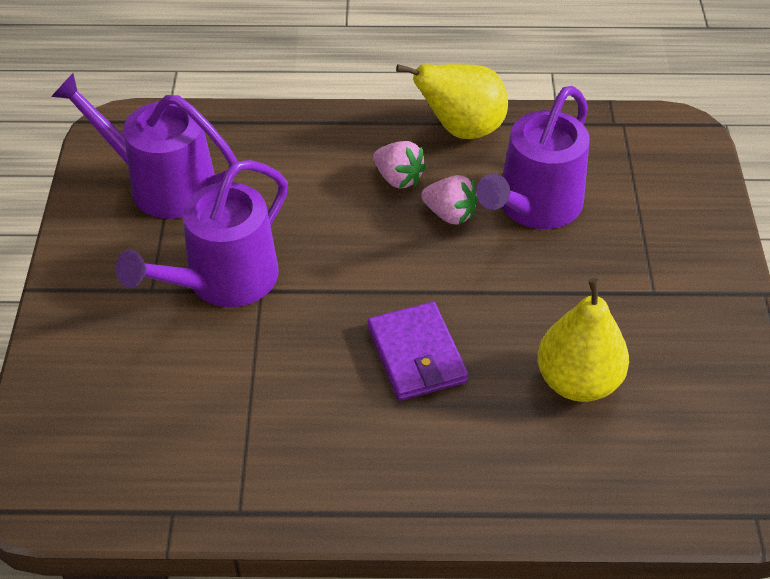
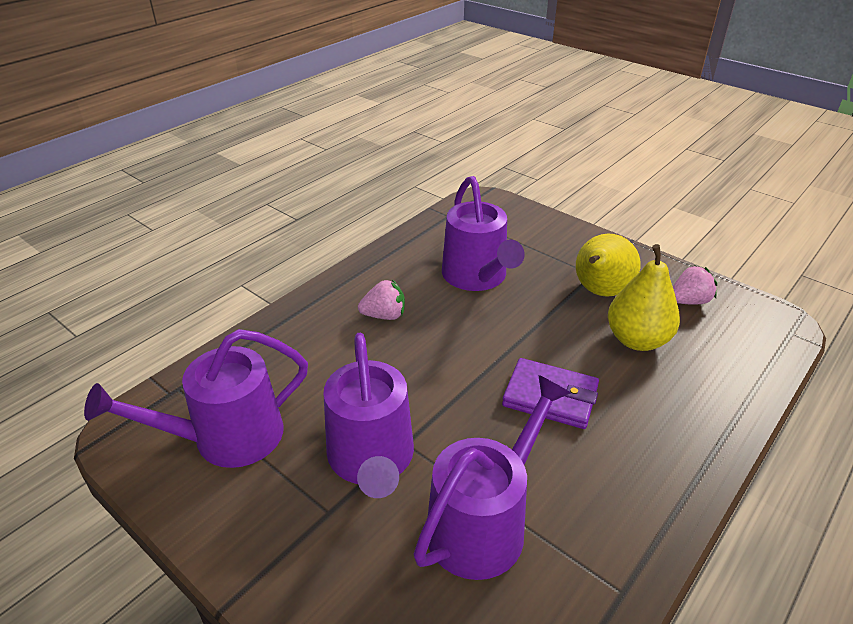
camera: 50 degrees left, 10 degrees down
(226, 387) = (483, 523): none -> purple watering can
(450, 214) = (443, 312): pink strawberry -> pink strawberry (688, 301)
(461, 129) = (378, 267): yellow pear -> yellow pear (600, 292)

